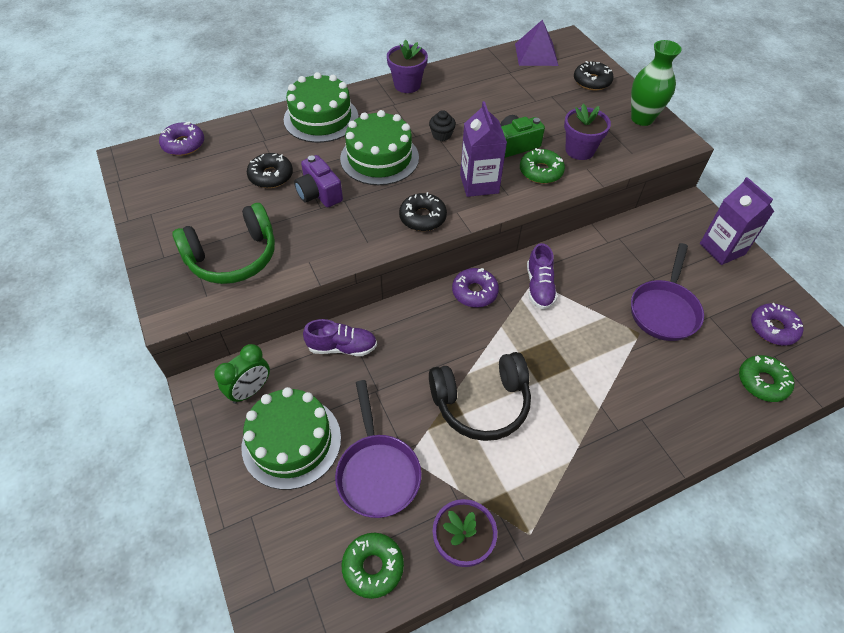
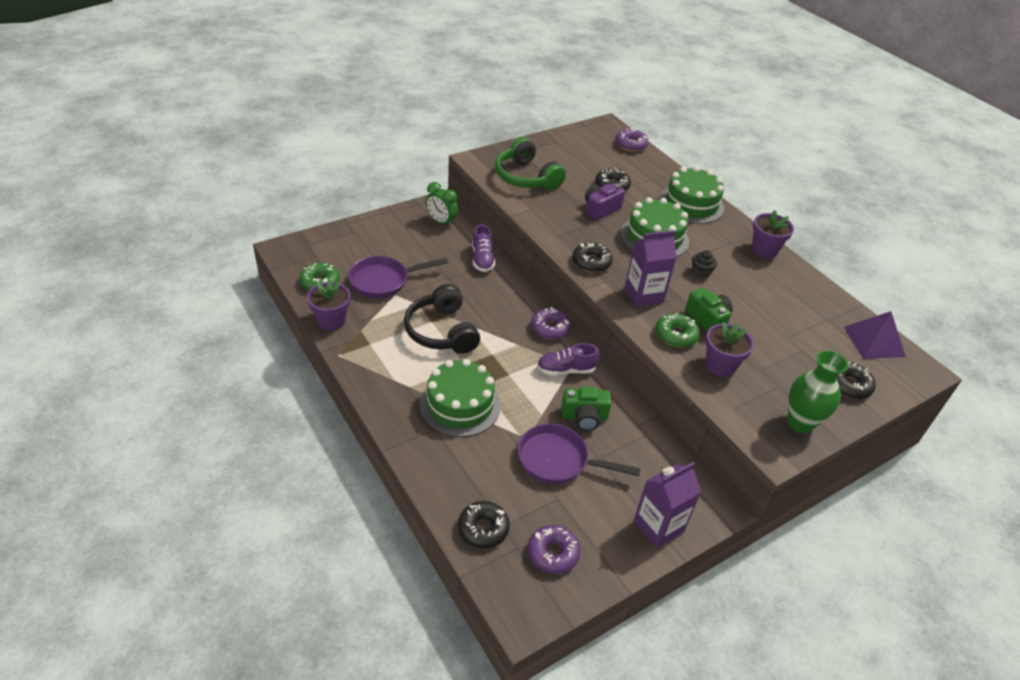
camera: 80 degrees right, 10 degrees down
(291, 441) = (404, 242): green cake -> green cake (460, 405)
(604, 281) = (584, 417): none -> green camera
(762, 382) = (483, 528): green donut -> black donut

